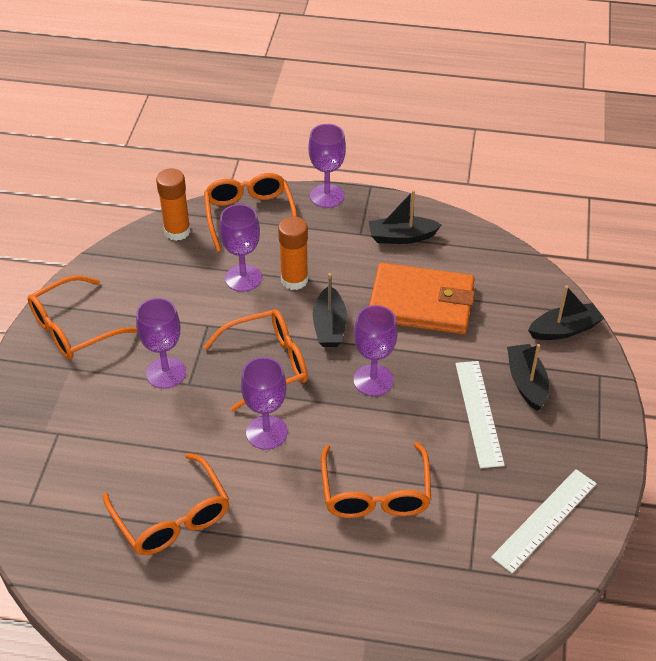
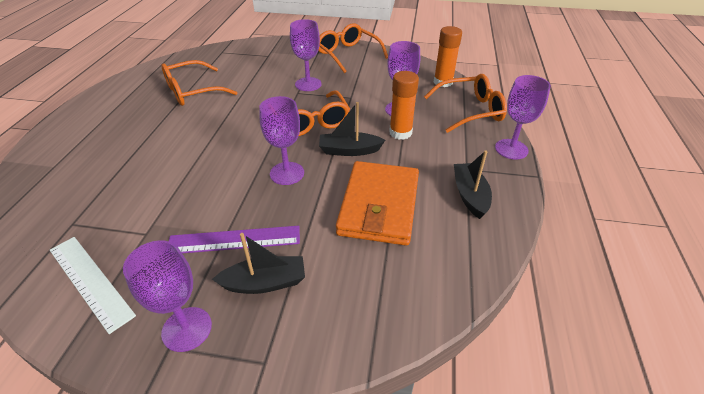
camera: 90 degrees right, 5 degrees down
(266, 432) = (247, 123): purple goblet -> purple goblet (187, 329)
(375, 493) = (172, 172): orange glasses -> none
(479, 413) = (234, 240): white ruler -> purple ruler
(564, 329) = (342, 330): black boat -> none

